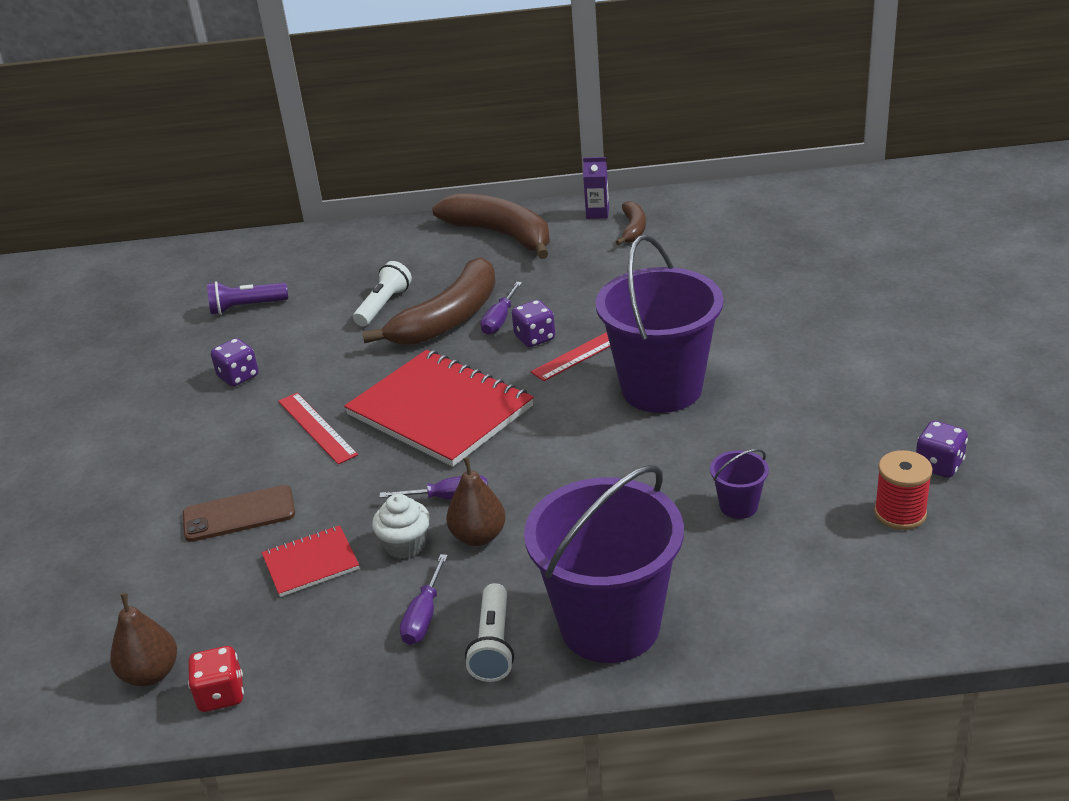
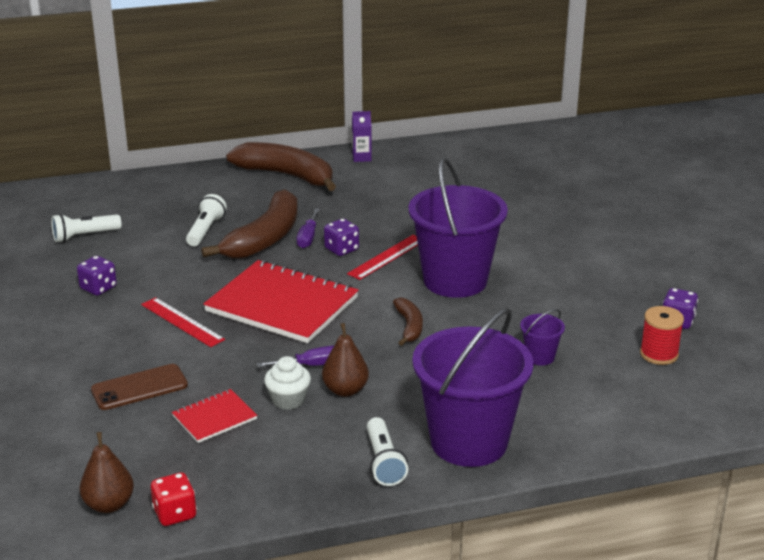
camera: 15 degrees left, 5 degrees down
(246, 307) = (84, 236): purple flashlight -> white flashlight
(424, 616) = (321, 447): purple screwdriver -> none
(633, 229) = (395, 168): brown banana -> brown banana (409, 326)

